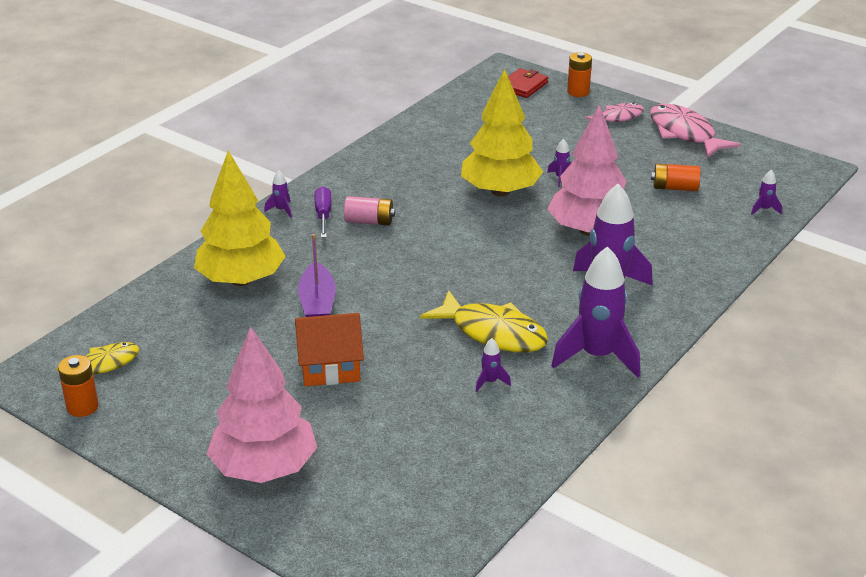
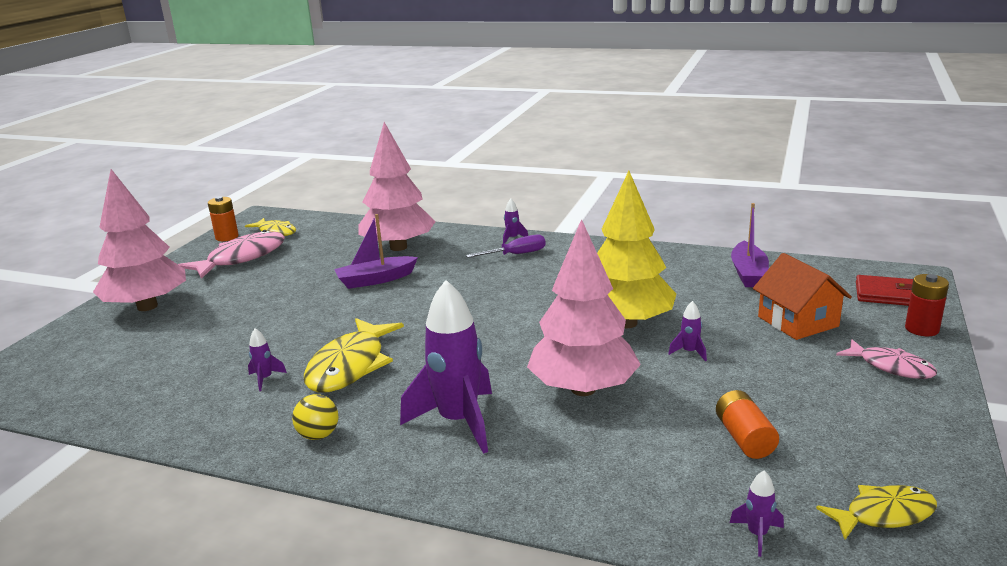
camera: 75 degrees right, 10 degrees down
(241, 280) = (398, 247): yellow tree -> pink tree
(330, 367) = (282, 303): orange house -> orange house (797, 321)
(369, 221) = (518, 274): pink battery -> none
(452, 122) = (748, 273): none -> purple boat
(578, 92) = (921, 329): orange battery -> red battery
(597, 356) = (318, 435): purple rocket -> yellow ball
(684, 133) = (914, 426): pink fish -> pink fish (242, 258)
(758, 169) = (884, 514): none -> yellow fish

